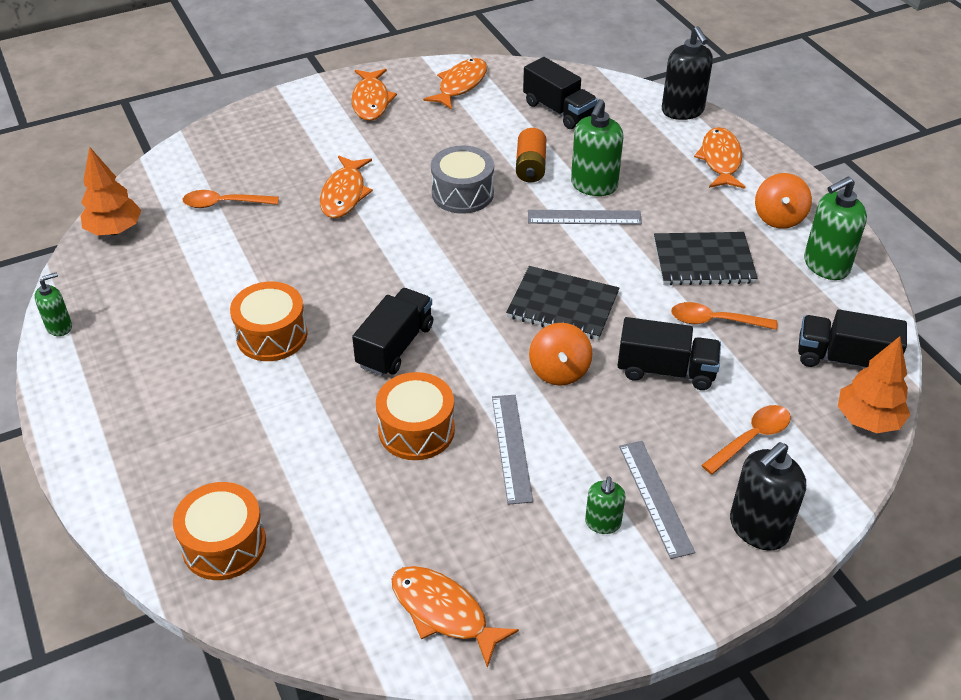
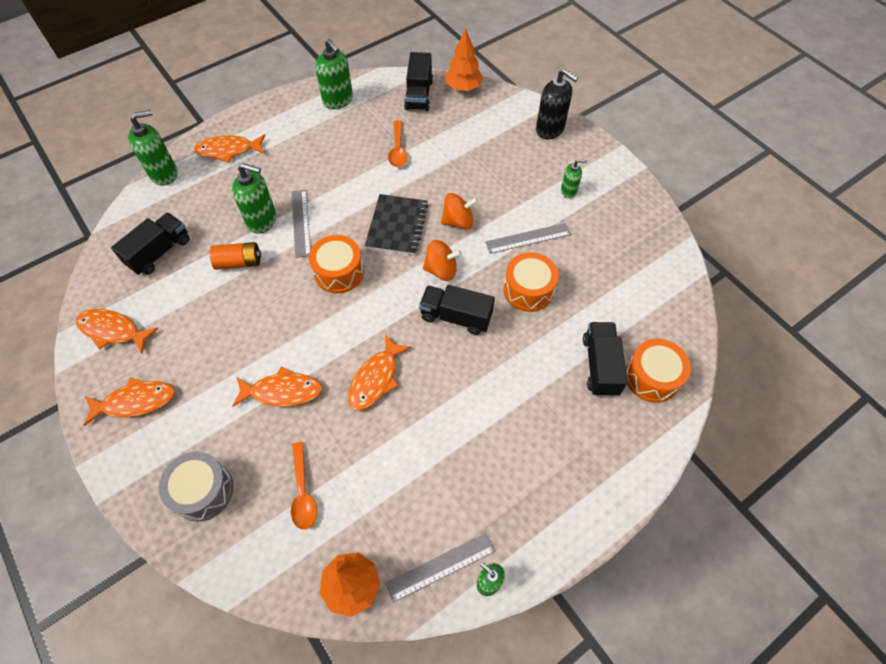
camera: 100 degrees left, 15 degrees up
(272, 335) = (462, 402): orange drum -> orange drum (339, 272)
(444, 612) = (652, 253): orange fish -> orange fish (376, 379)
(462, 193) = (276, 303): grey drum -> grey drum (203, 491)
(655, 497) = (543, 170): grey ruler -> grey ruler (440, 566)
(666, 370) = (446, 170): black truck -> black truck (600, 365)
(682, 111) = (164, 173): black soap dispenser -> green soap dispenser
(703, 261) = (341, 156): black notebook -> none
(751, 438) = (489, 132): orange spoon -> none
(779, 217) = (292, 121): orange spinning top -> orange spinning top (441, 270)

